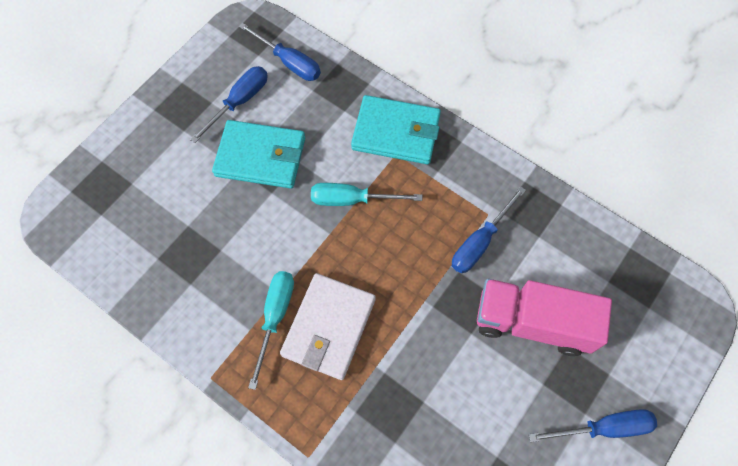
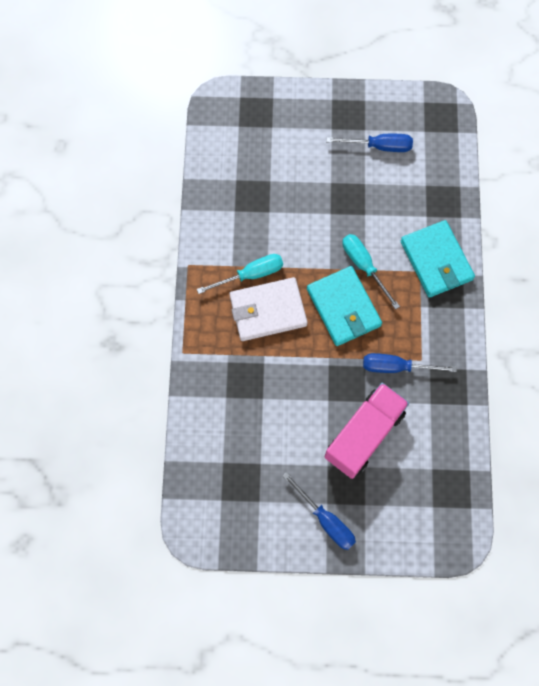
camera: 55 degrees right, 5 degrees up
(261, 157) = (350, 189): turquoise wallet -> turquoise wallet (343, 308)
(289, 62) = (435, 155): blue screwdriver -> none
(532, 322) = (364, 435): pink truck -> pink truck turned 60 degrees clockwise

